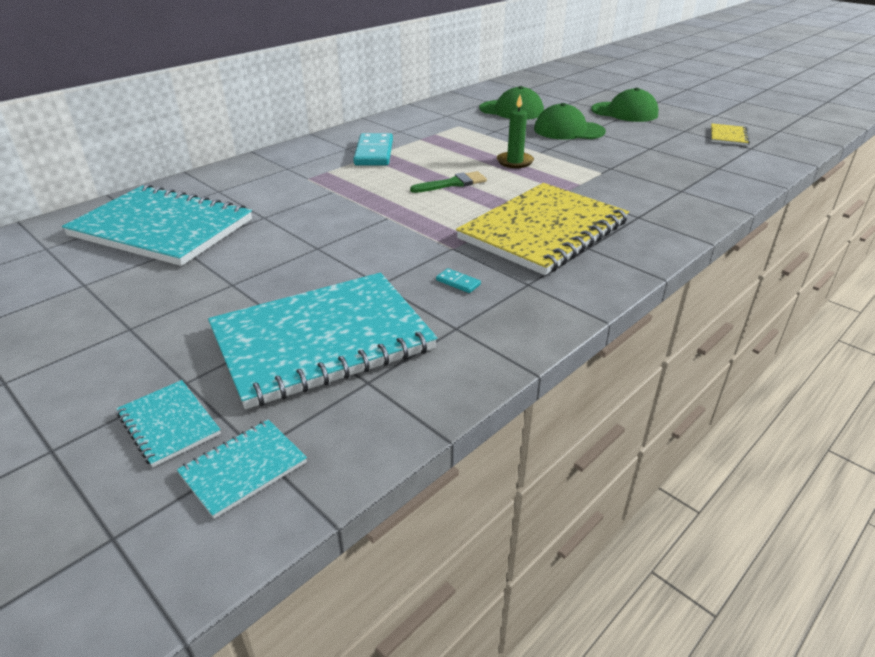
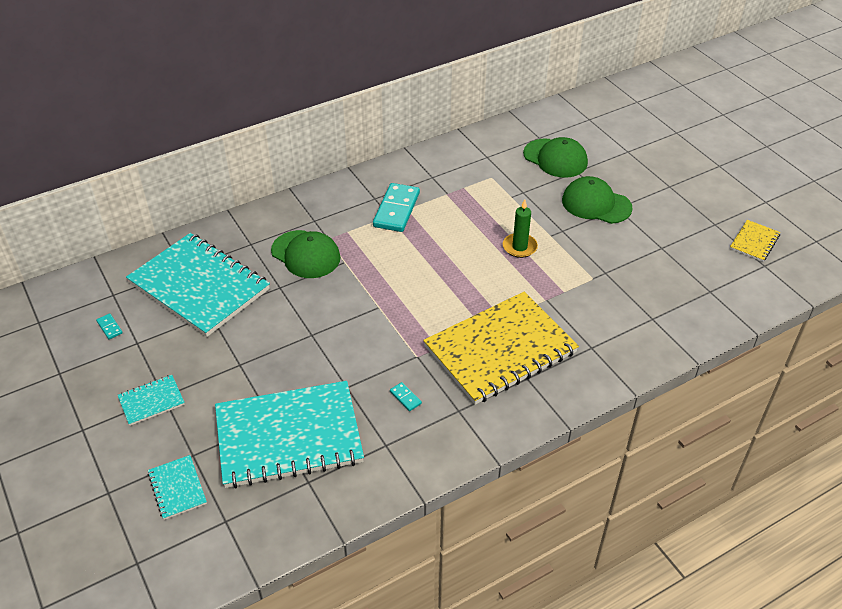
camera: 15 degrees right, 10 degrees up
(43, 276) = (109, 327): none -> turquoise domino
(243, 468) = (215, 533): turquoise notebook -> turquoise notebook (151, 401)
(453, 183) = (450, 270): green brush -> none
(624, 112) = (671, 181): green cap -> green cap (306, 254)

